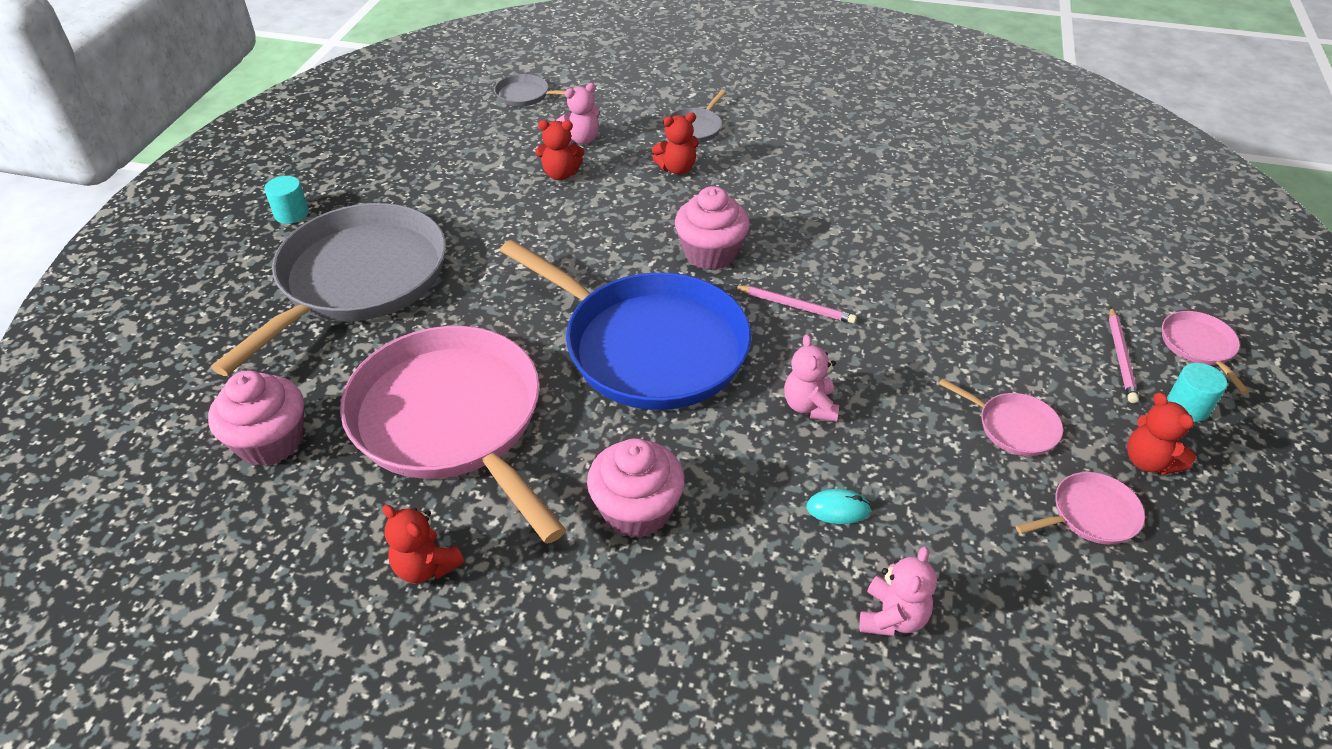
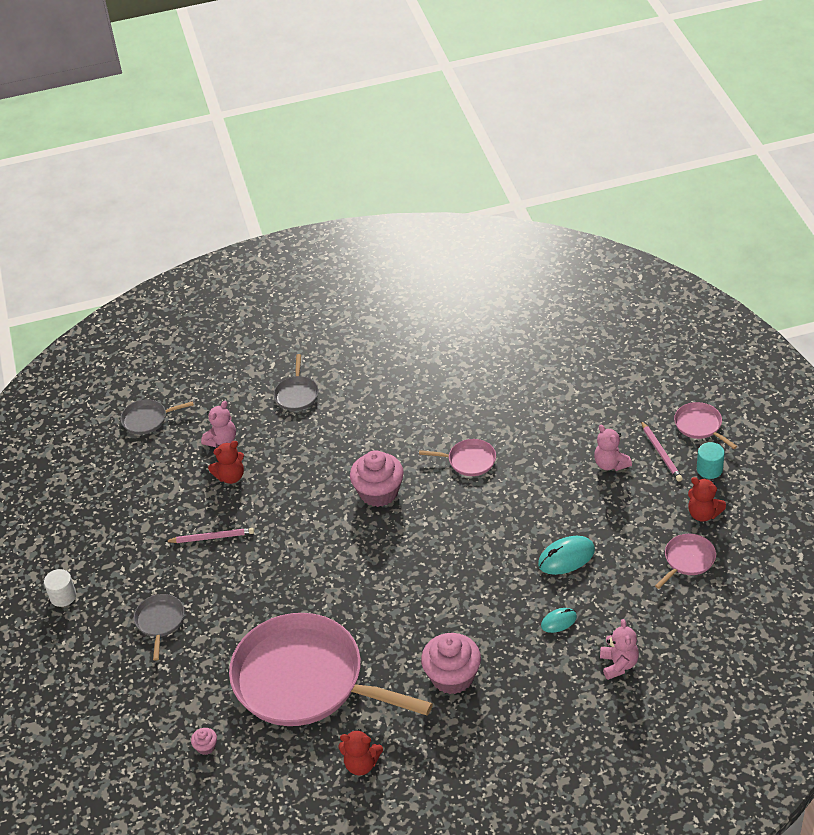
camera: 25 degrees left, 0 degrees up
(270, 441) = (206, 747): pink cupcake -> pink cupcake, size x0.43
(291, 214) = (63, 596): turquoise cylinder -> white cylinder
(358, 280) = (160, 621): grey pan -> grey pan, size x0.40
(648, 346) = (386, 576): blue pan -> none
(677, 169) = (309, 435): red teddy bear -> none
(796, 306) = (457, 506): pink pencil -> pink pencil (211, 537)
(809, 406) = (506, 569): pink teddy bear -> pink teddy bear (610, 464)
(903, 429) = (566, 557): none -> turquoise mouse
(1013, 427) = (624, 527): pink pan -> pink pan (469, 460)

